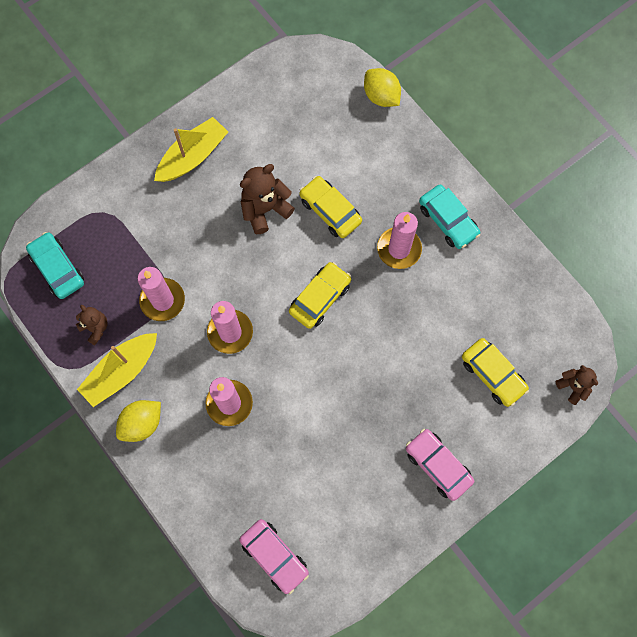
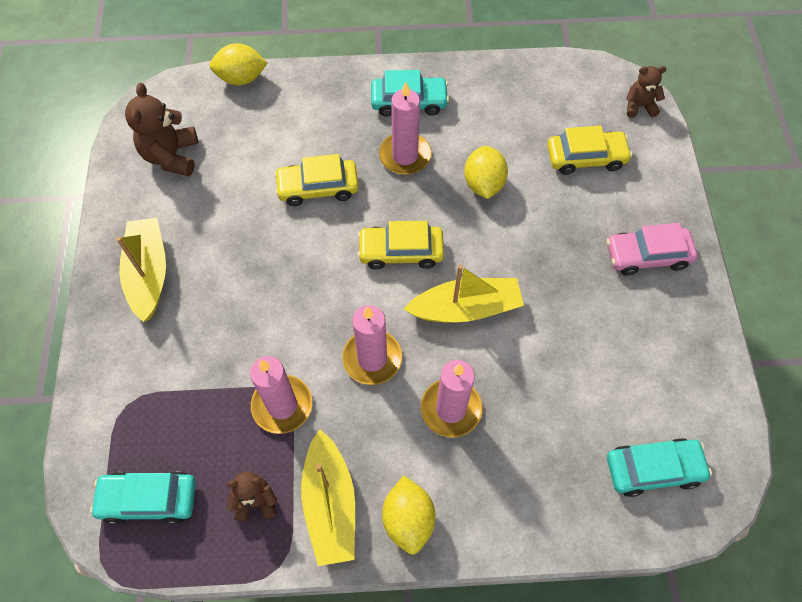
camera: 55 degrees left, 10 degrees down
(265, 209) = (266, 243): brown teddy bear -> brown teddy bear (171, 156)
(274, 556) = (653, 469): pink car -> turquoise car
(307, 367) = (465, 308): none -> yellow boat
(320, 298) = (401, 252): yellow car -> yellow car turned 75 degrees counterclockwise
(415, 317) = (483, 184): none -> yellow lemon

